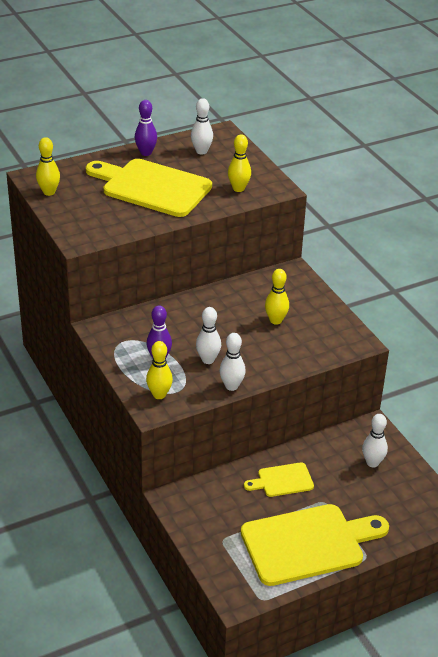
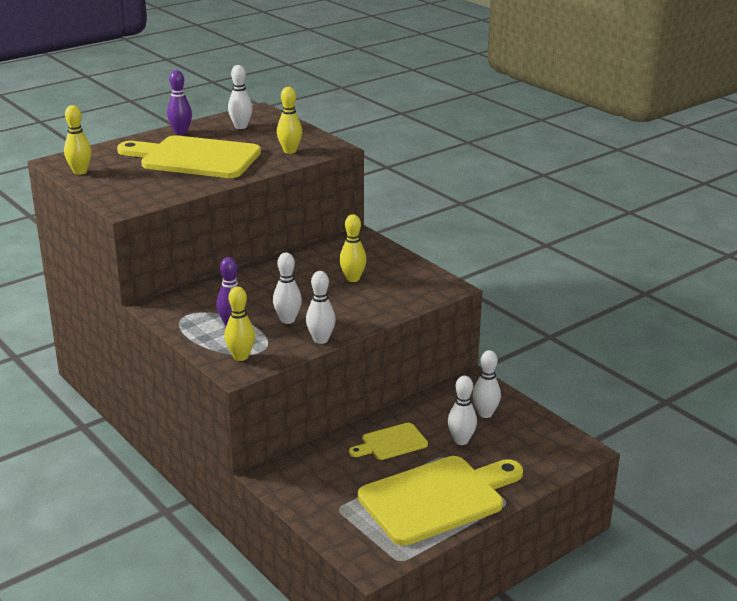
camera: 10 degrees left, 10 degrees down
(343, 488) = (461, 440): none -> white bowling pin

